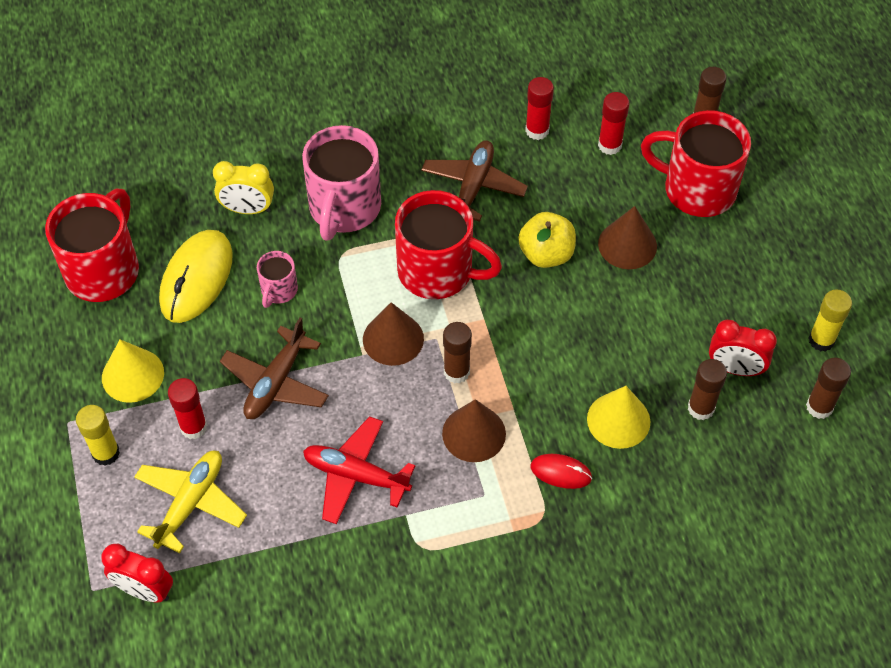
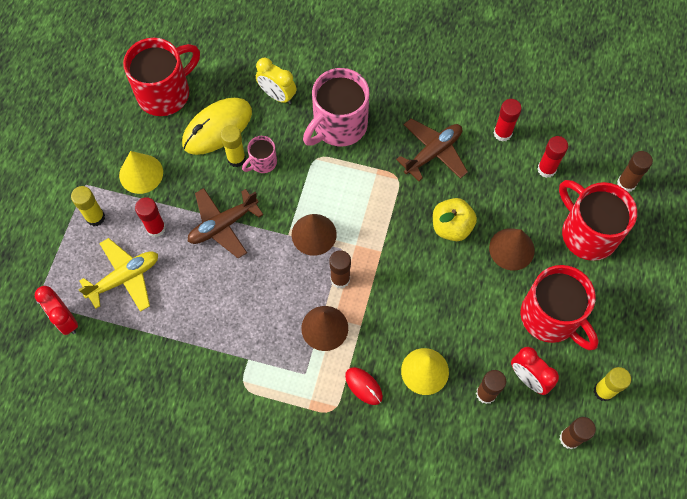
camera: 30 degrees right, 10 degrees up
(243, 301) = (236, 159): none -> yellow glue stick
(356, 475) = (233, 315): red plane -> none
(438, 271) = (372, 202): red mug -> red mug (551, 317)

